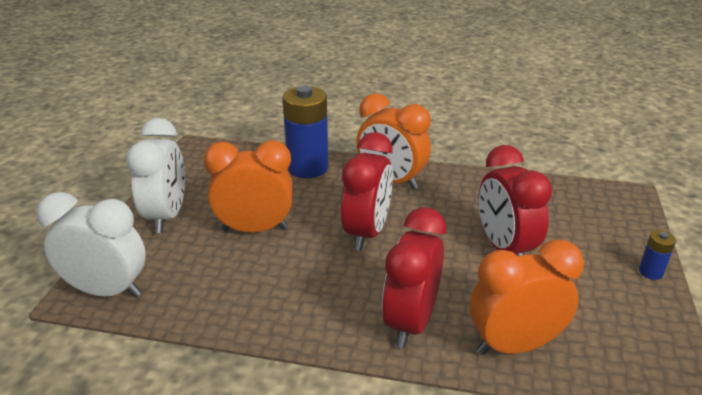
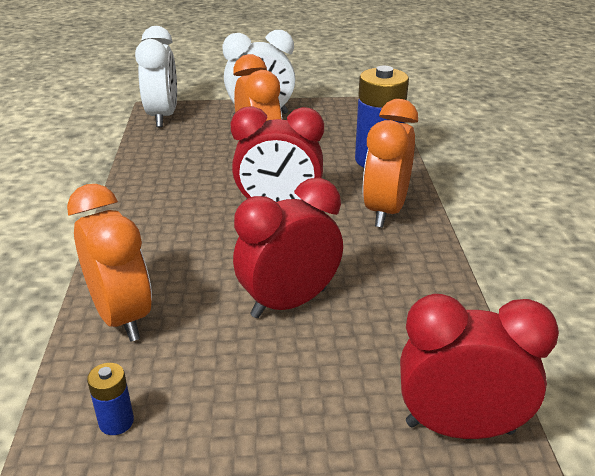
camera: 75 degrees right, 0 degrees up
(410, 322) = (148, 249): red clock -> red clock (459, 427)
(650, 272) = (286, 447): blue battery -> blue battery (116, 422)

